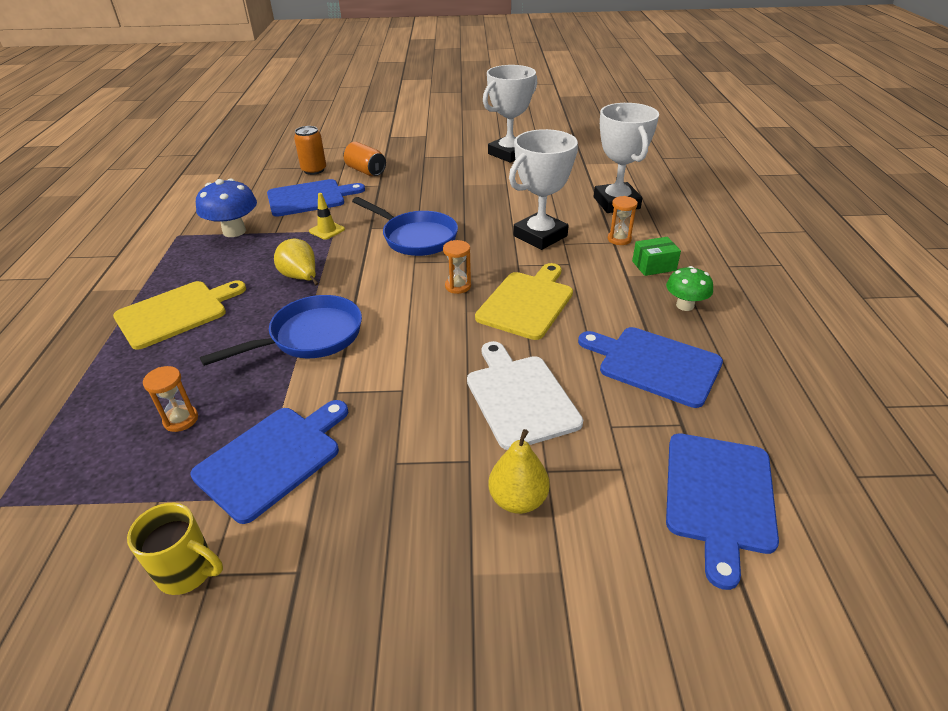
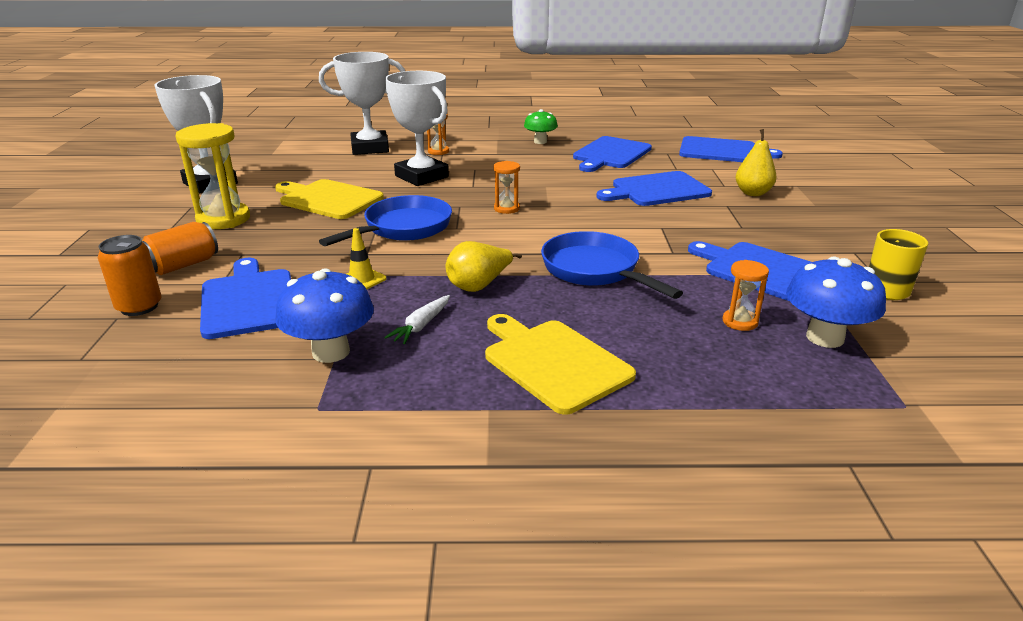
camera: 90 degrees left, 10 degrees down
(124, 477) = (825, 337): none -> blue mushroom
(251, 258) = (421, 325): none -> white carrot
(439, 170) = (223, 219): none -> yellow hourglass
(519, 397) = (657, 190): white cutting board -> blue cutting board
(527, 302) = (535, 184): yellow cutting board -> yellow cutting board (328, 199)
(654, 266) = (484, 145): green box -> none

